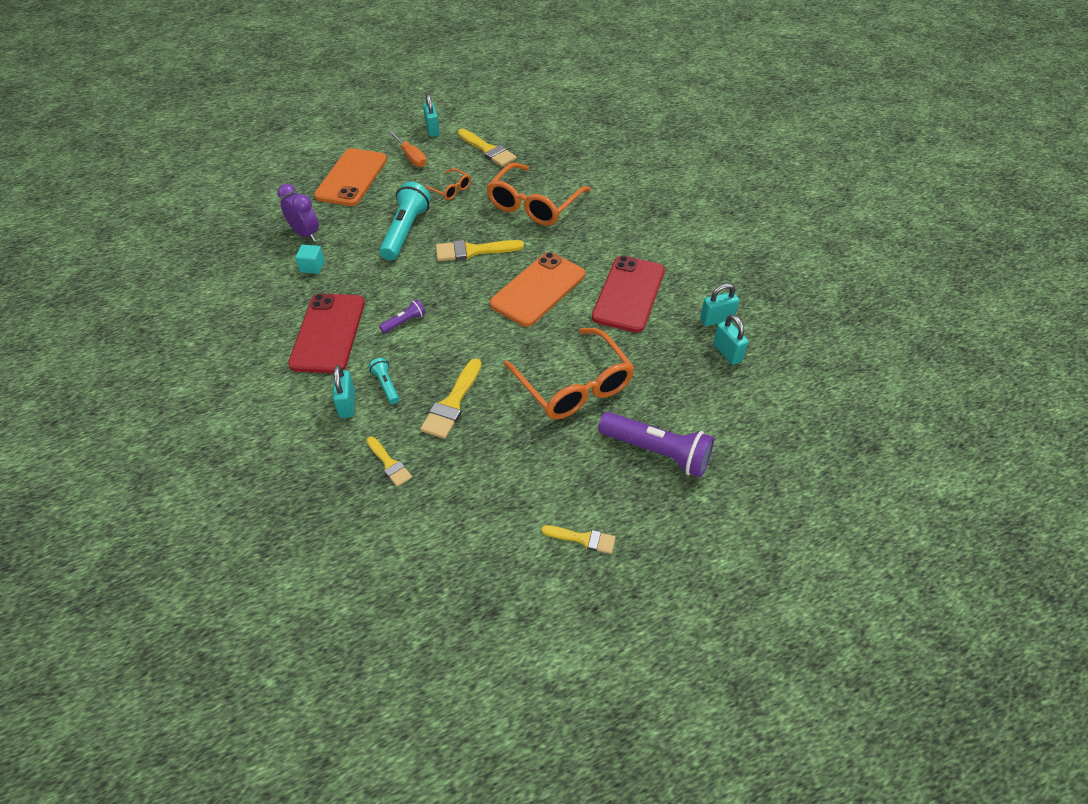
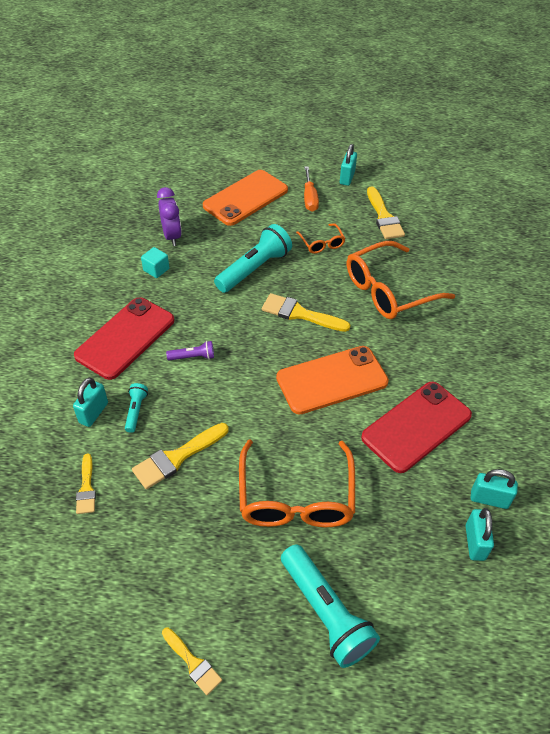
camera: 30 degrees right, 0 degrees up
(657, 452) = (325, 612): purple flashlight -> turquoise flashlight

